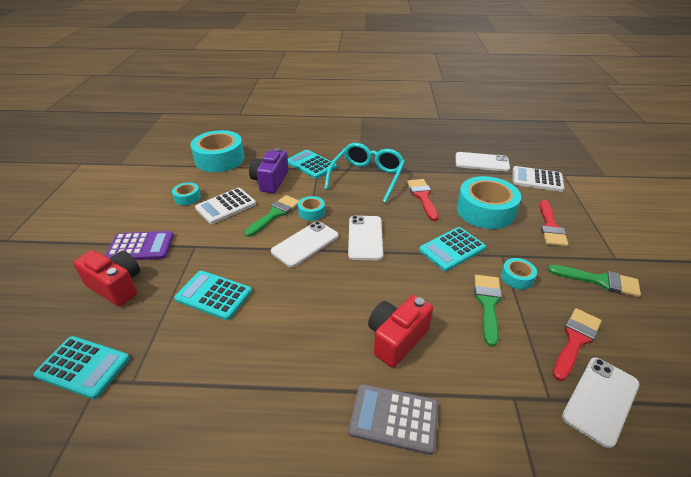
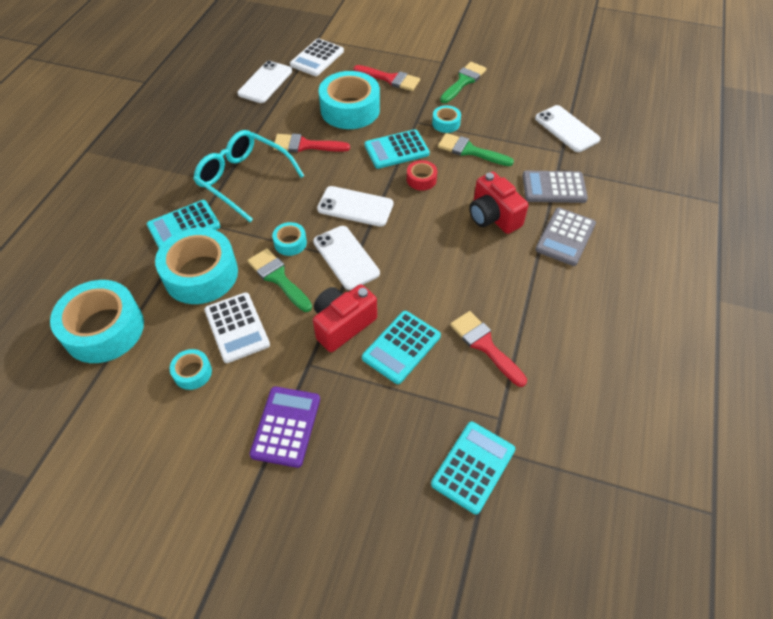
camera: 75 degrees left, 15 degrees up
(116, 286) = (355, 448): red camera -> red camera (342, 325)
(270, 181) = (201, 274): purple camera -> turquoise tape
(421, 273) = (421, 179): none -> red tape
(452, 249) = (396, 150): turquoise calculator -> turquoise calculator turned 90 degrees clockwise
(475, 396) = (554, 187): none -> grey calculator
(575, 340) = (517, 119): red brush -> red brush (485, 345)

